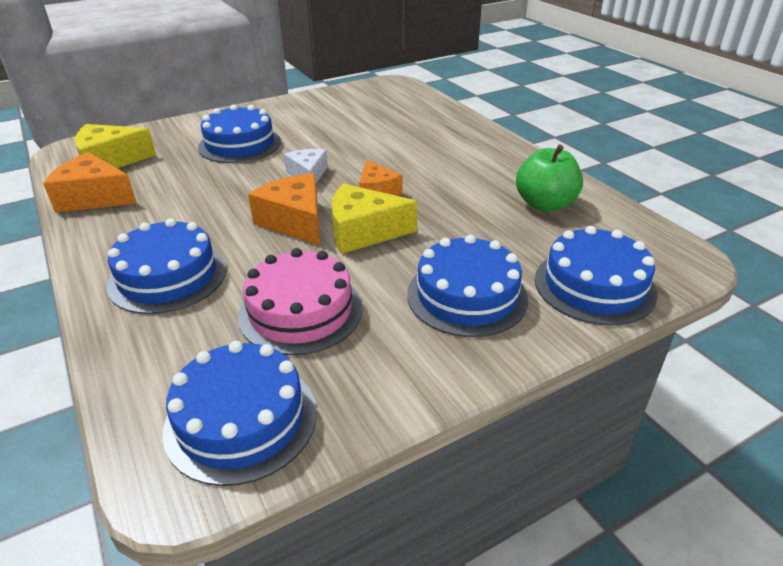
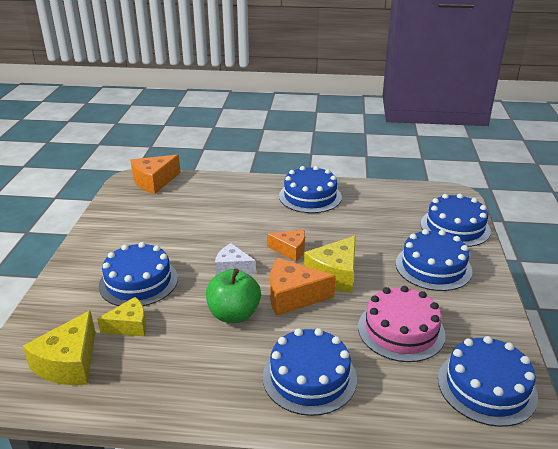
camera: 55 degrees left, 5 degrees down
(94, 197) = (134, 389): orange cheese -> orange cheese (154, 181)
(175, 164) = (129, 326): none -> yellow cheese
(500, 166) = (310, 196): none -> blue cake
(545, 204) = (368, 204): green apple -> green apple (234, 314)

